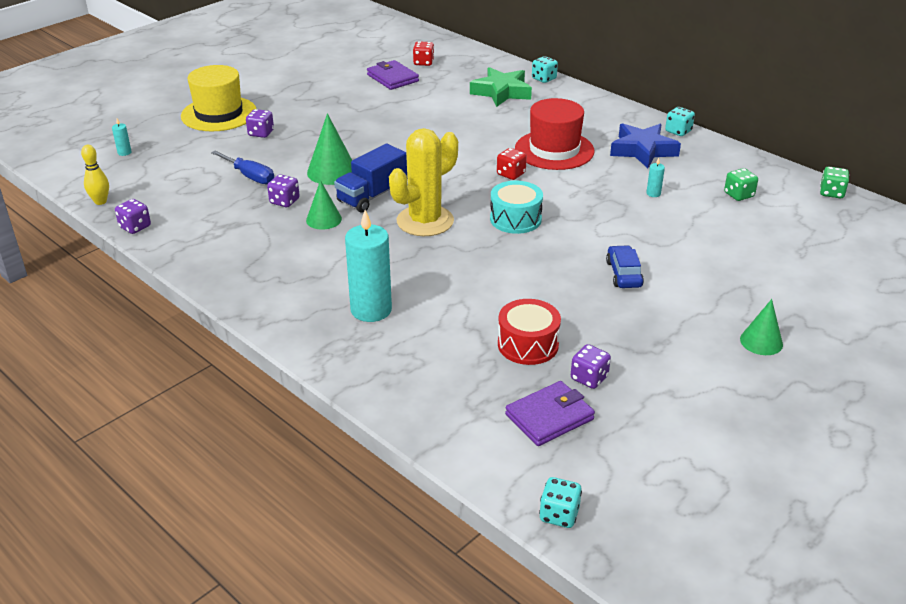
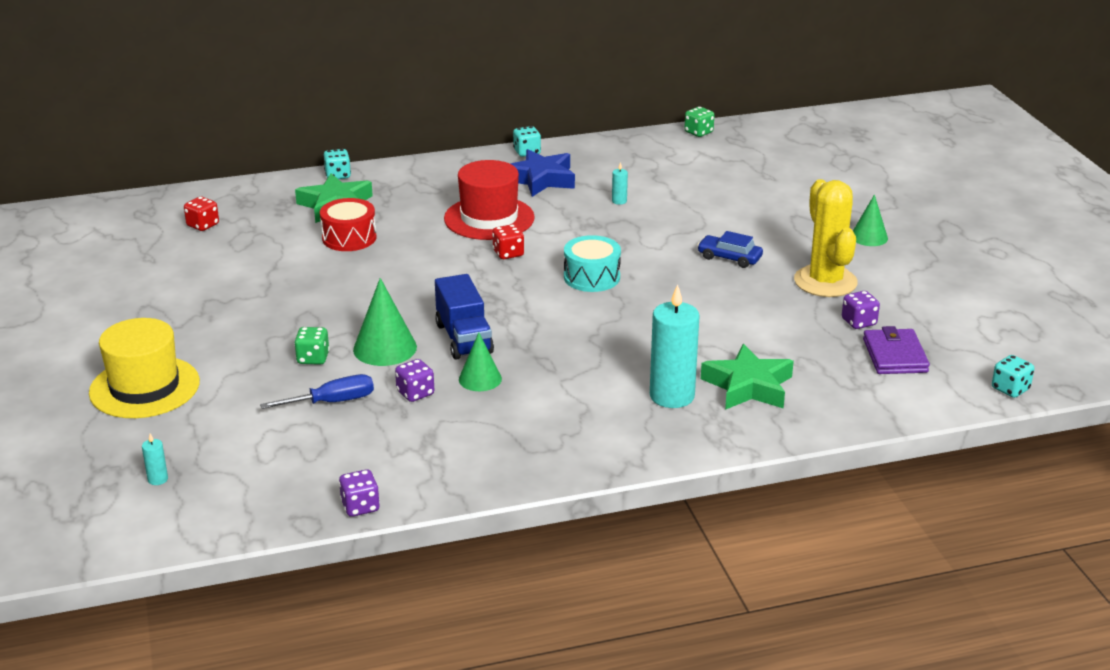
camera: 60 degrees left, 5 degrees down
(100, 201) = (268, 521): yellow bowling pin -> none
(261, 133) = (236, 370): purple dice -> none
(392, 78) = (214, 253): purple wallet -> none
(419, 344) = (748, 386): none -> green star
(425, 221) = (545, 323): yellow cactus -> yellow cactus (825, 282)
(528, 344) = (792, 334): red drum -> red drum (349, 238)
(738, 195) = (661, 168): green dice -> green dice (313, 358)

